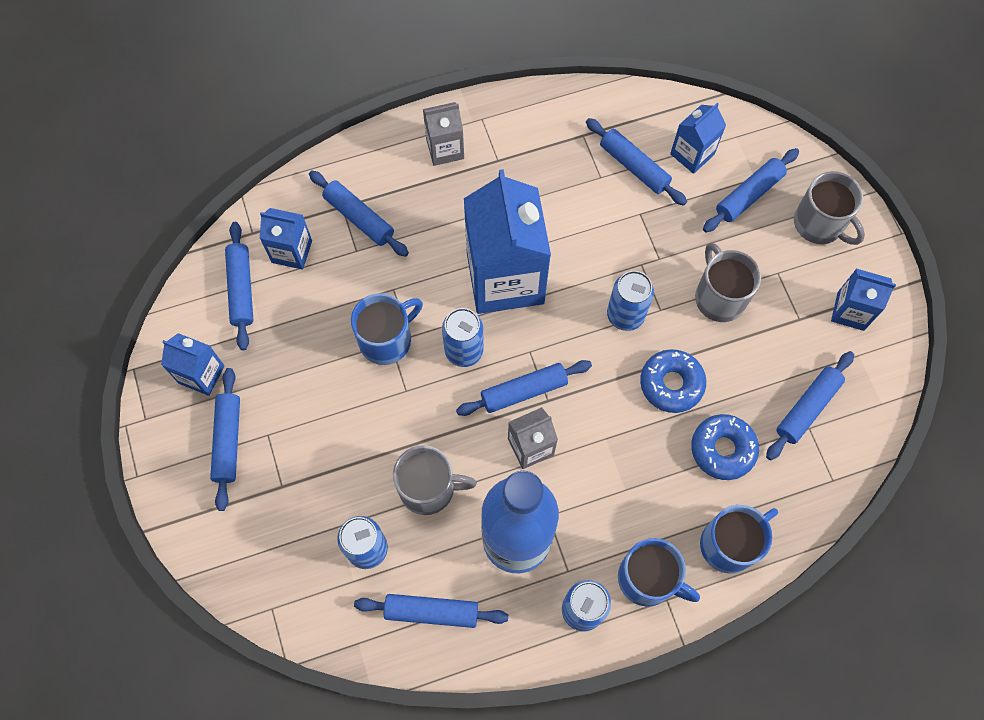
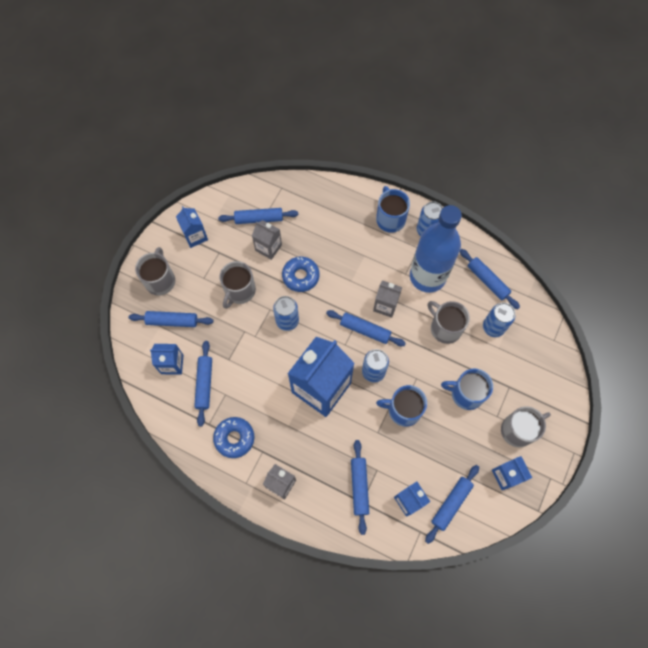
camera: 135 degrees left, 0 degrees up
(228, 441) = (518, 430): blue rolling pin -> grey mug
(722, 449) = (309, 235): blue donut -> blue donut (234, 438)
(729, 544) = (346, 202): blue mug -> blue mug (466, 394)
(751, 382) = (268, 247): none -> grey carton

